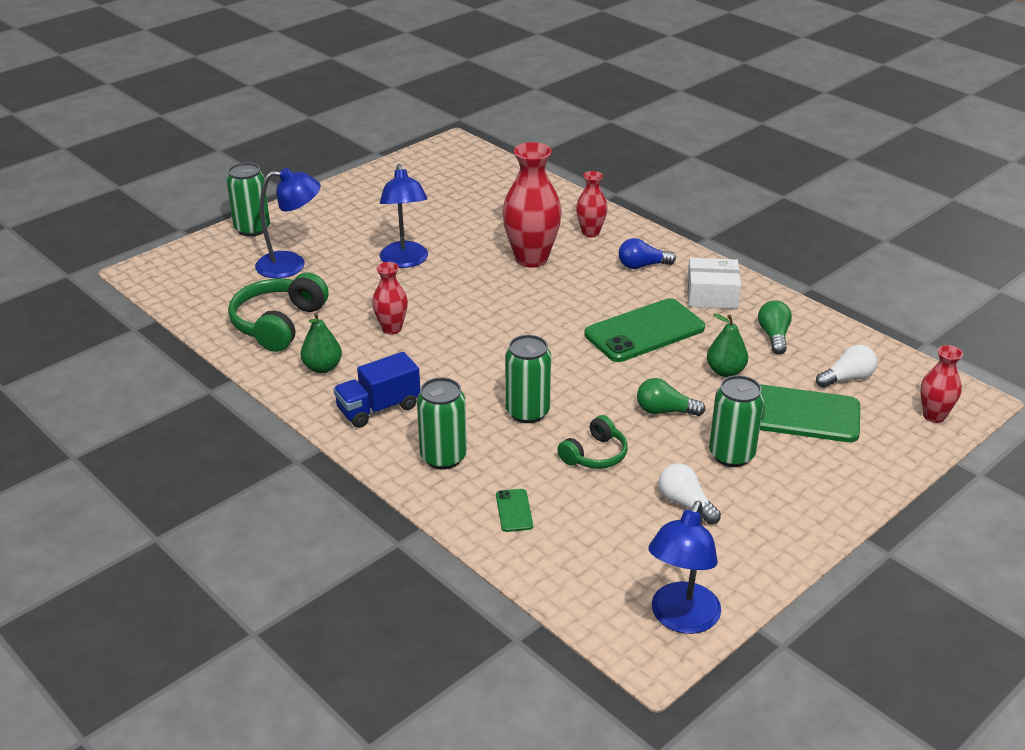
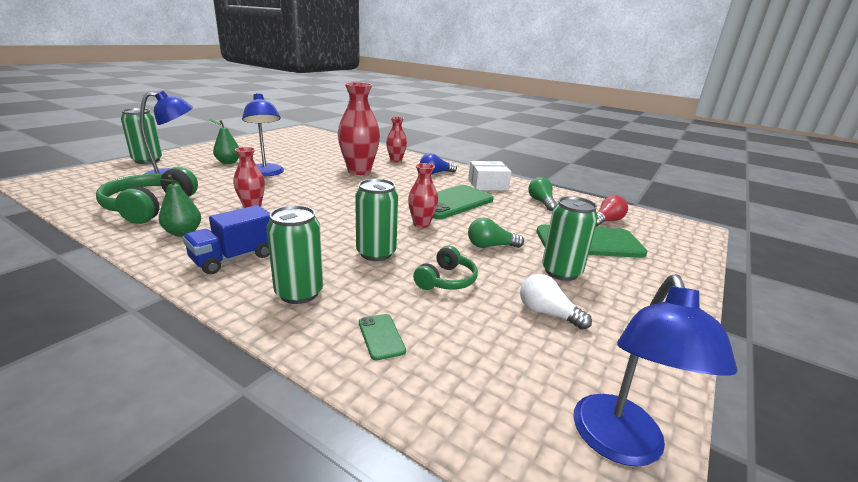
camera: 15 degrees left, 10 degrees down
(725, 371) = (521, 221): green pear -> green pear (228, 162)
(847, 378) = (606, 221): white light bulb -> red light bulb
(933, 416) = (682, 238): red vase -> red vase (421, 224)

